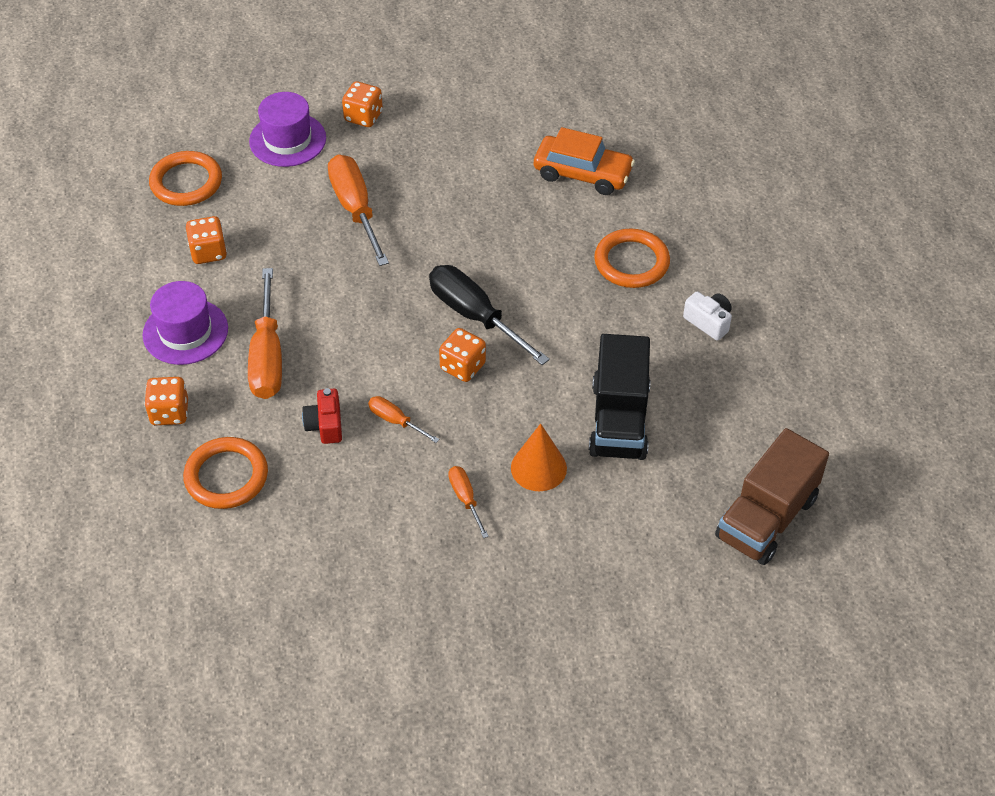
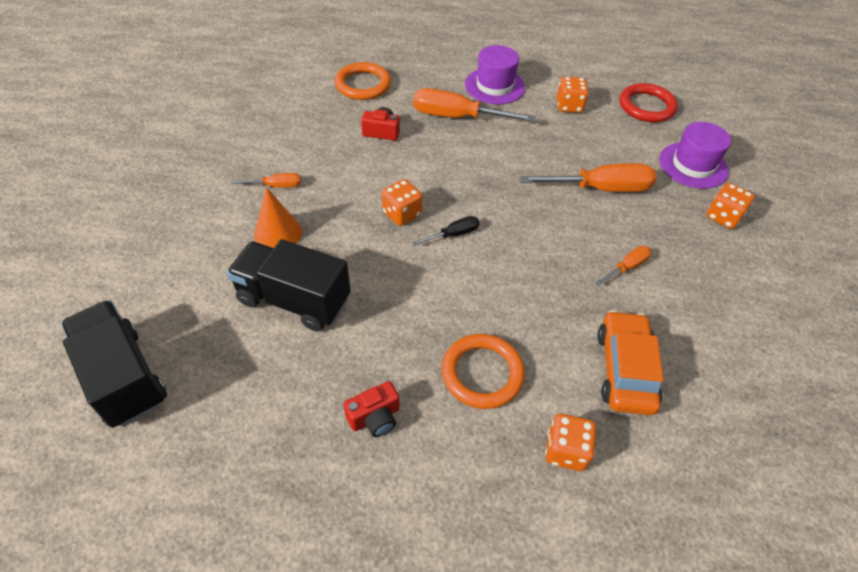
camera: 105 degrees right, 0 degrees up
(170, 412) = (427, 71): orange dice -> orange dice (566, 450)
(186, 182) = (646, 106): orange ring -> red ring
(396, 421) = (367, 166): orange screwdriver -> orange screwdriver (626, 267)
(475, 316) = (453, 234): black screwdriver -> black screwdriver, size x0.50
(582, 173) = (625, 369): orange car -> orange car turned 150 degrees clockwise
(708, 322) = (375, 417): white camera -> red camera
(766, 518) = (123, 377): brown truck -> black truck

